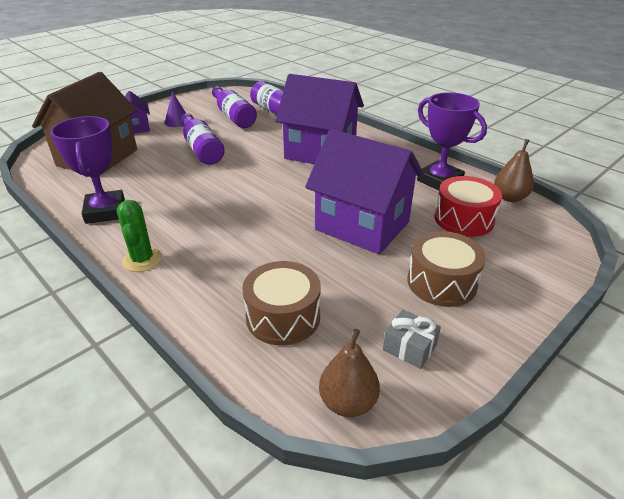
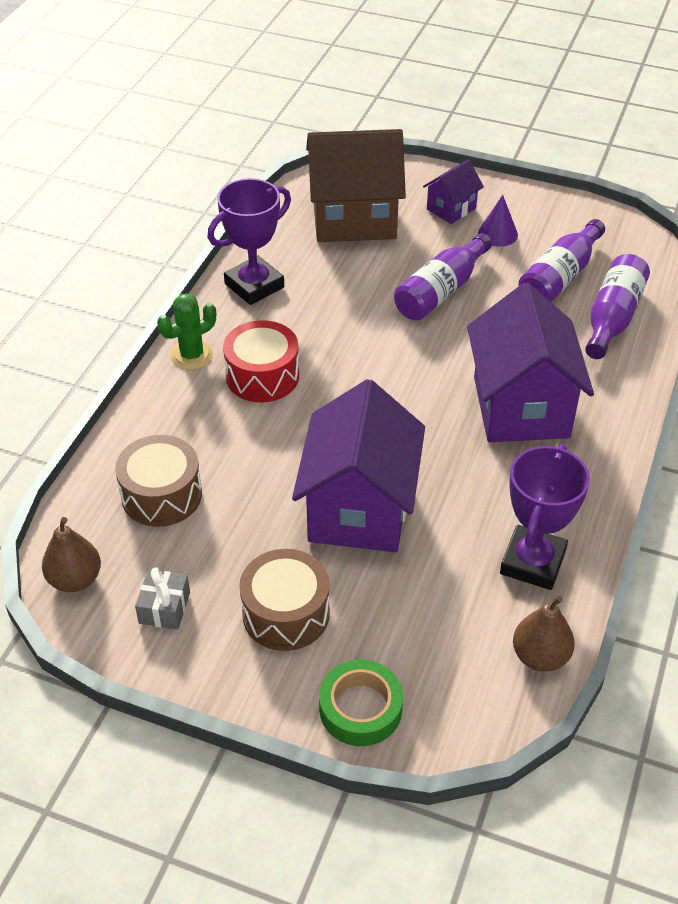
camera: 65 degrees right, 10 degrees up
(464, 219) = (441, 610): red drum -> red drum (262, 376)
(537, 272) = (360, 709): none -> green tape

